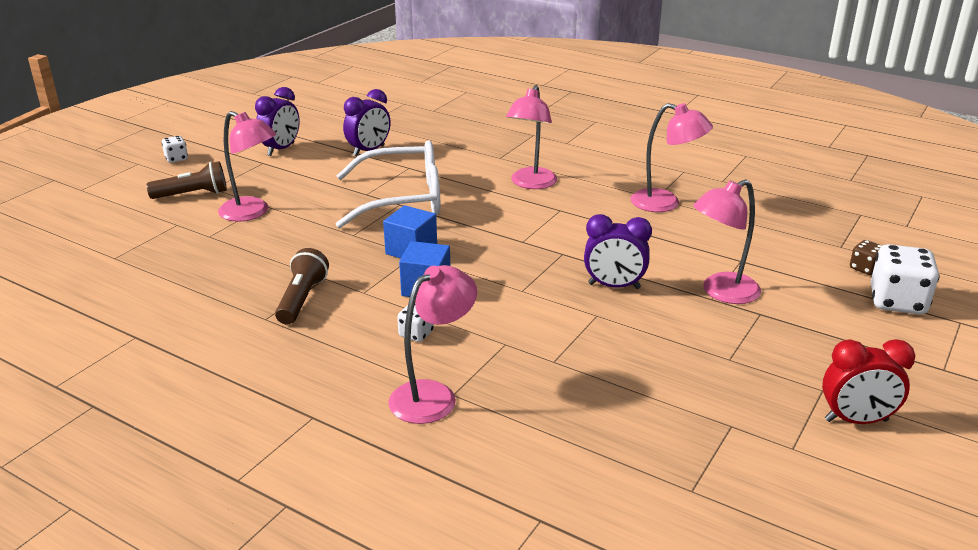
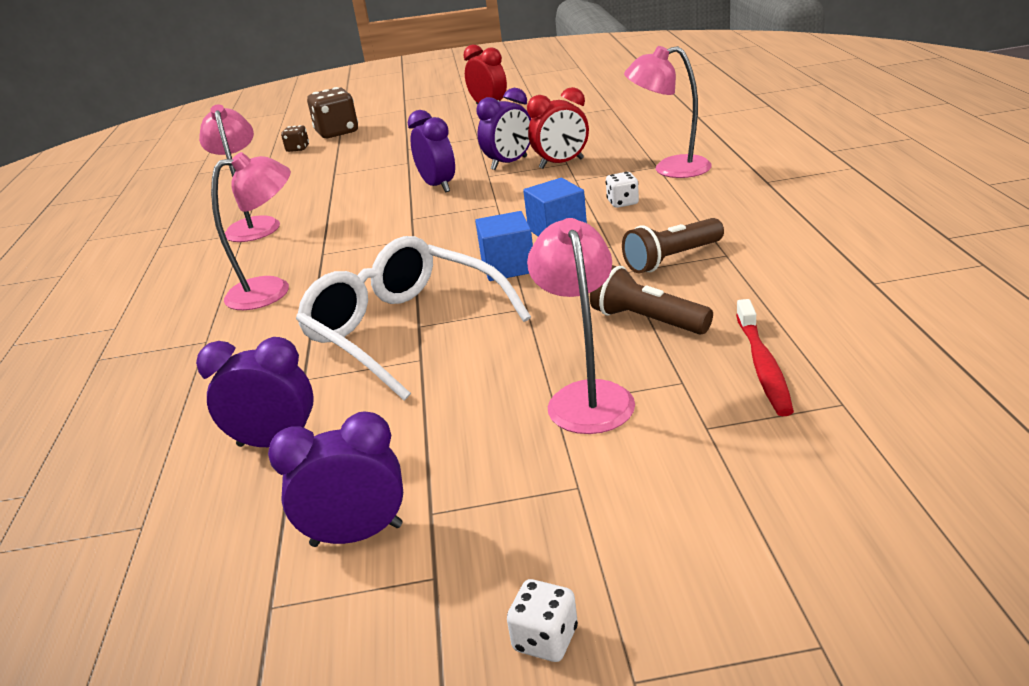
camera: 125 degrees left, 0 degrees up
(171, 258) = (763, 366): none -> red toothbrush
(193, 194) = (624, 487): brown flashlight -> brown flashlight (647, 320)
(557, 357) = (561, 164): none -> red clock
(609, 336) = (509, 163): none -> purple clock
(721, 292) = (395, 163): pink lamp -> none
(897, 302) = (337, 132): white dice -> brown dice

